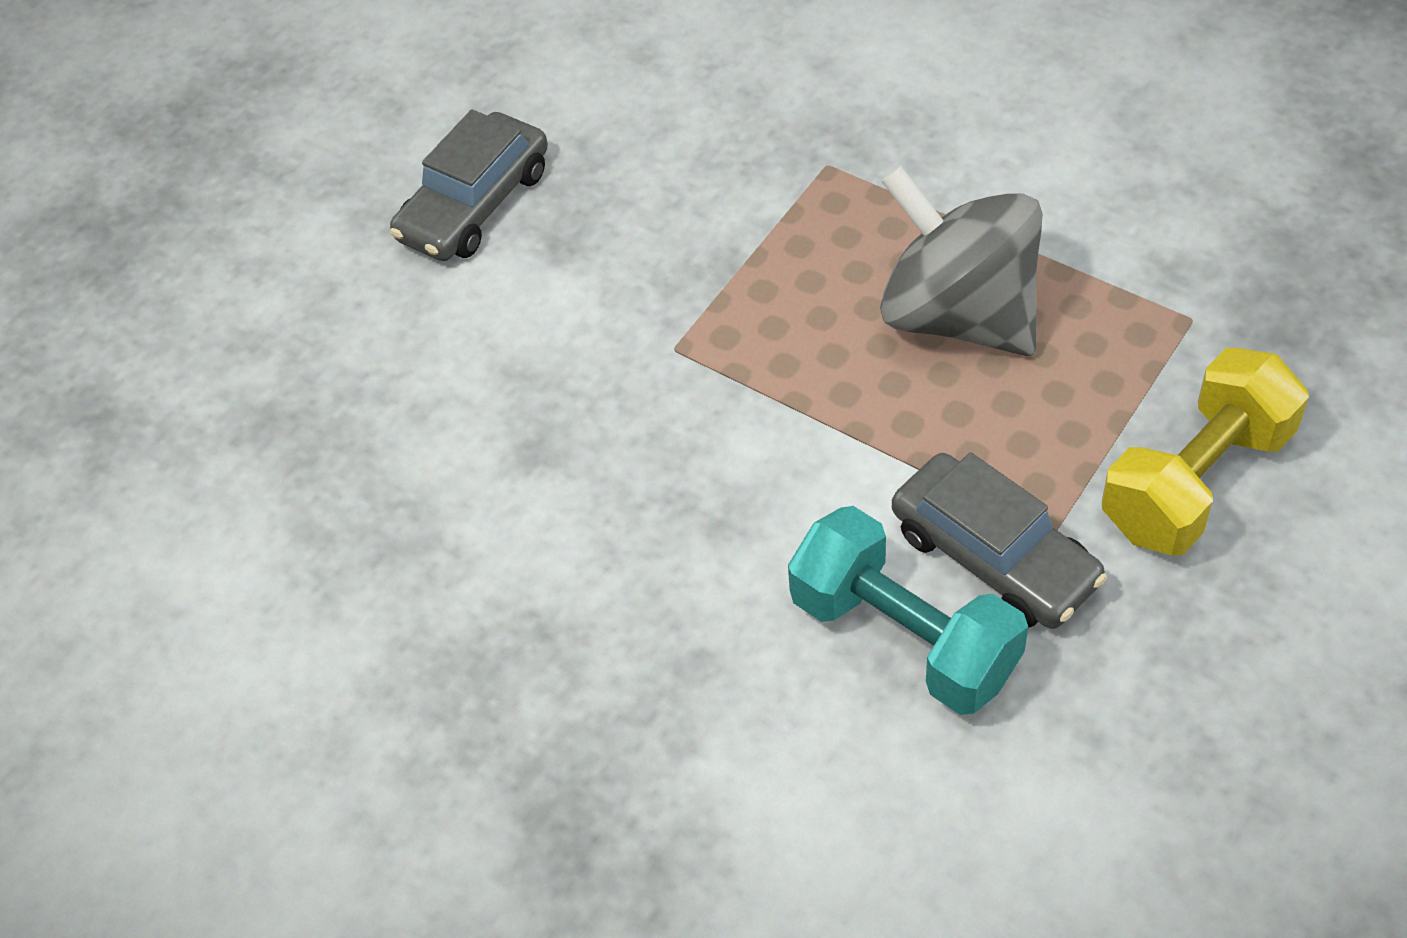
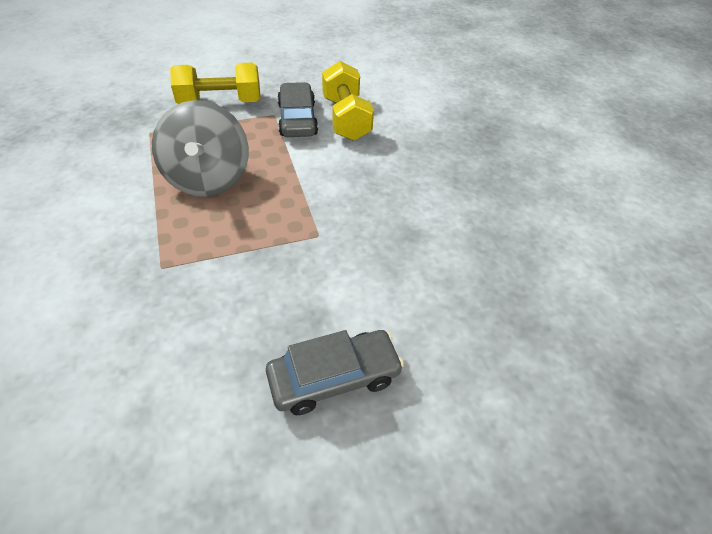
camera: 150 degrees left, 5 degrees down
(904, 636) = (346, 119): turquoise dumbbell -> yellow dumbbell

